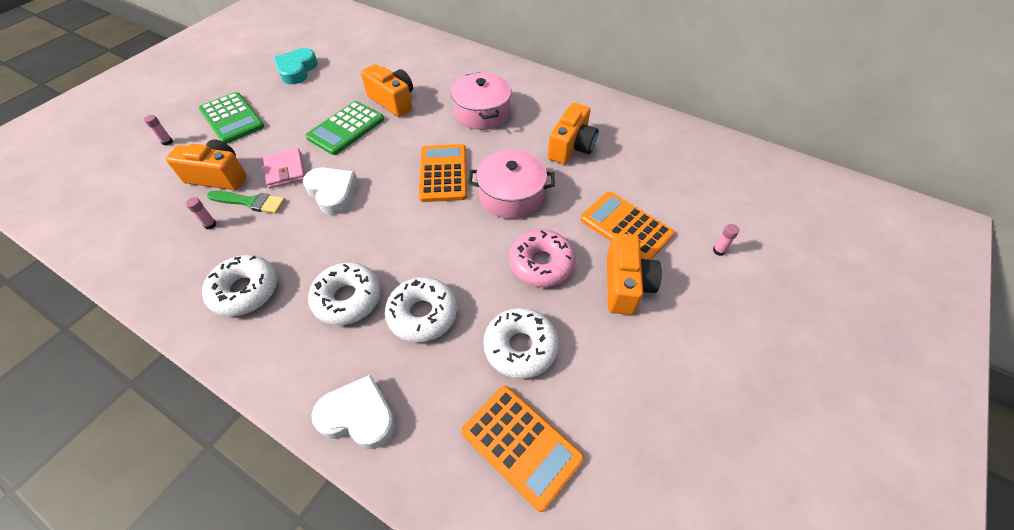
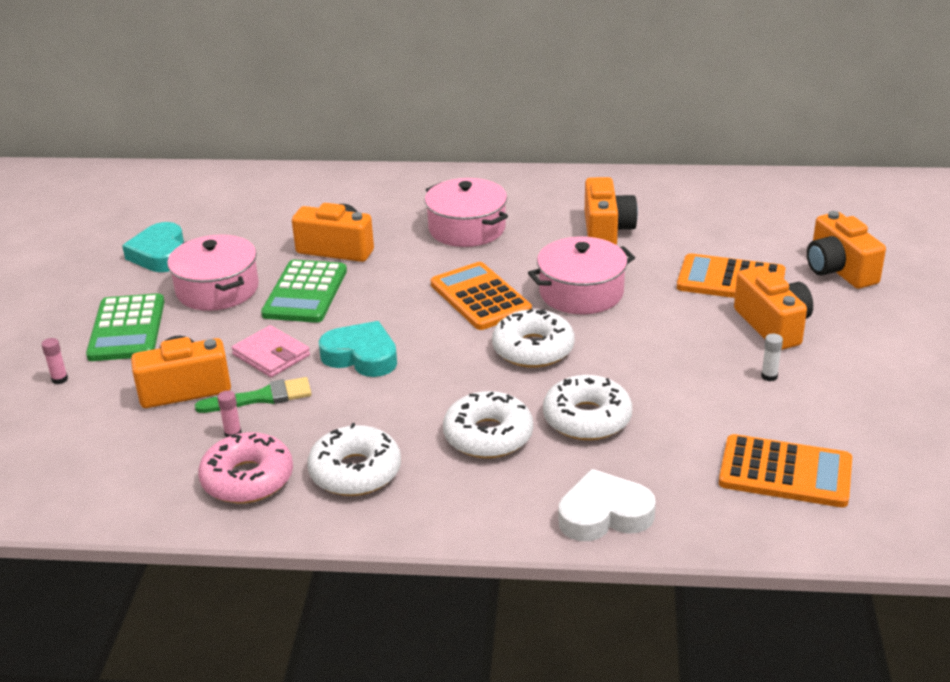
camera: 25 degrees left, 20 degrees down
(232, 118) = (127, 329): green calculator -> green calculator turned 60 degrees clockwise
(302, 107) = (217, 289): none -> pink pot
(333, 193) = (361, 356): white heart -> turquoise heart
(520, 347) = (715, 407): white donut -> white donut (533, 349)
(541, 264) = (672, 337): pink donut -> pink donut (247, 479)
(584, 335) = (769, 376): none -> white glue stick
(719, 251) = (839, 270): pink glue stick -> orange camera

